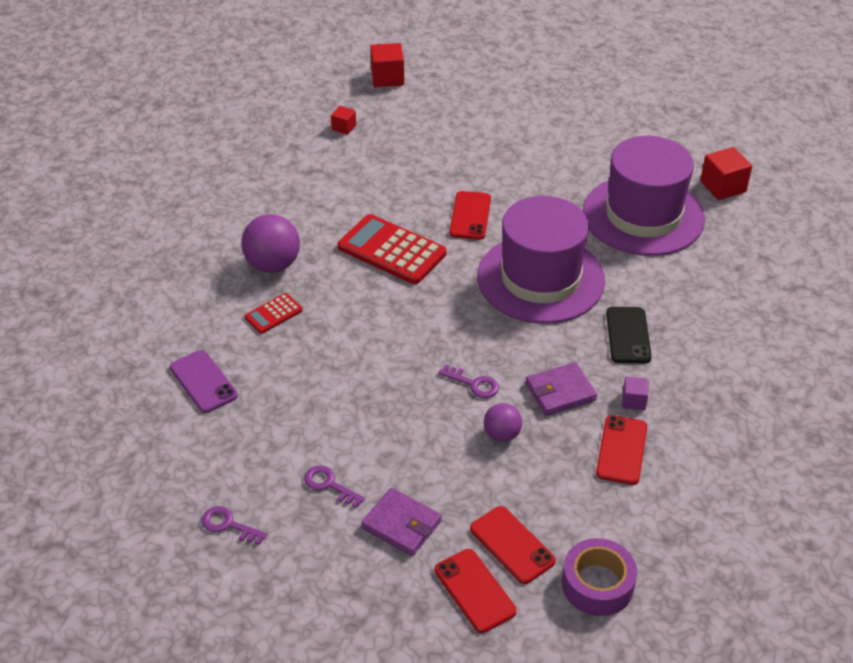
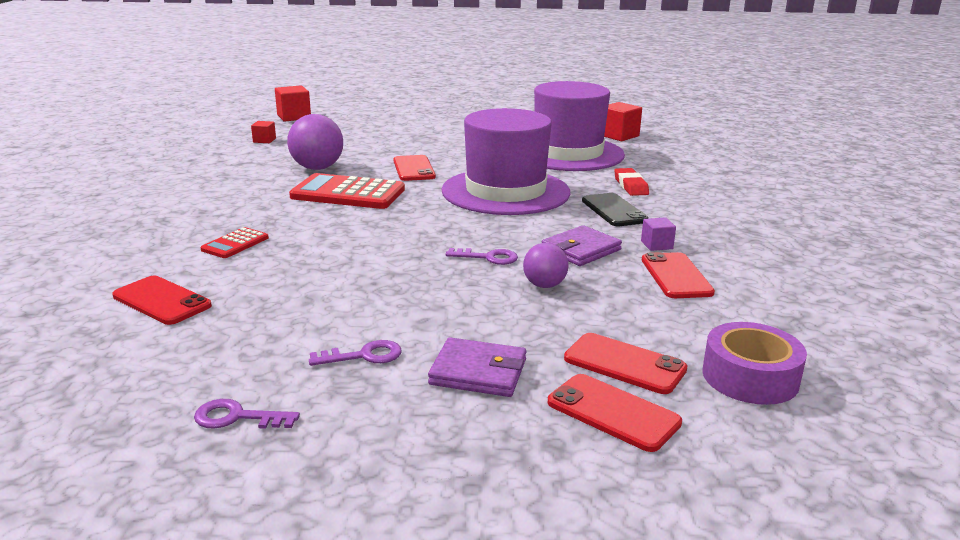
camera: 20 degrees left, 20 degrees down
(203, 382) = (161, 301): purple phone -> red phone
(273, 265) = (222, 215): purple ball -> purple ball (317, 168)
(329, 485) = (364, 356): purple key -> purple key turned 150 degrees clockwise
(672, 294) = (631, 186): none -> red eraser

